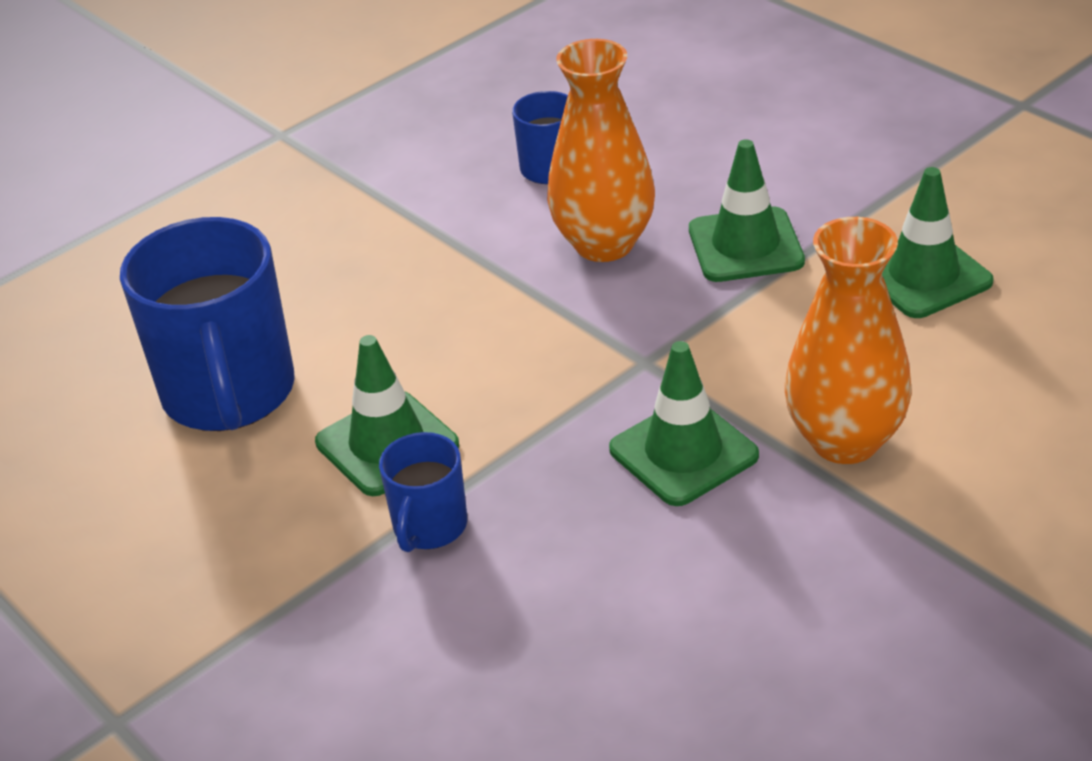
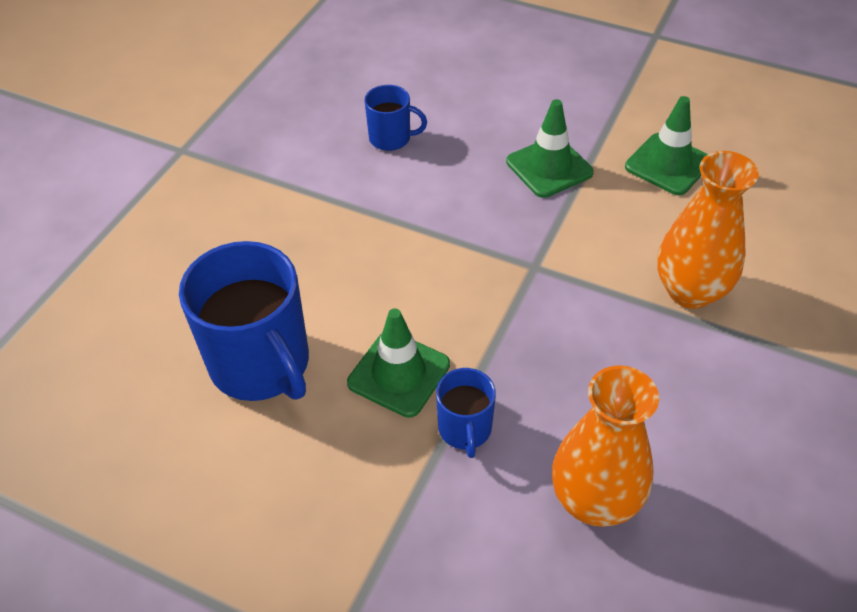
camera: 25 degrees left, 10 degrees up
(604, 244) = (458, 186): orange vase -> orange vase (594, 501)
(683, 452) = (598, 326): green traffic cone -> none

